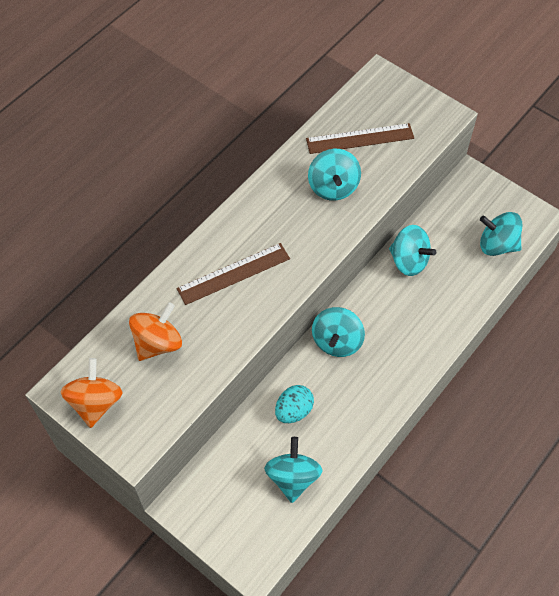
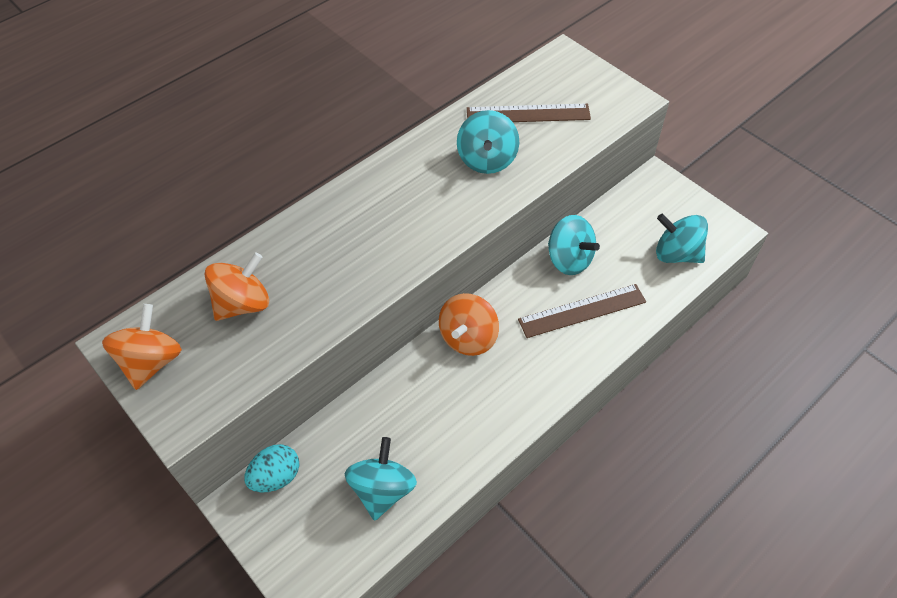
camera: 10 degrees right, 5 degrees down
(234, 274) = (351, 238): brown ruler -> brown ruler (582, 311)
(294, 411) = (401, 410): turquoise egg -> turquoise egg (276, 477)
(337, 341) = (468, 337): turquoise spinning top -> orange spinning top

